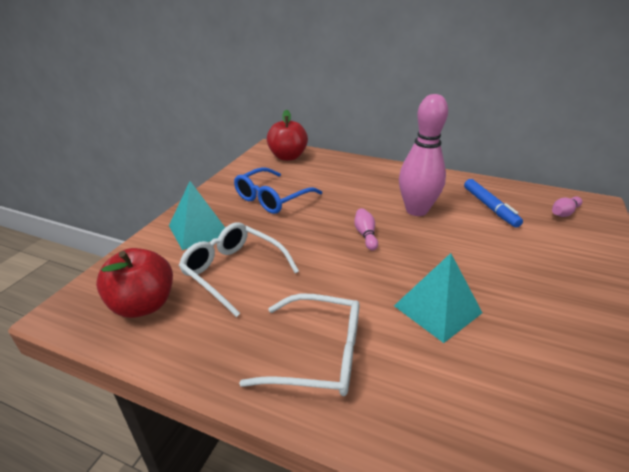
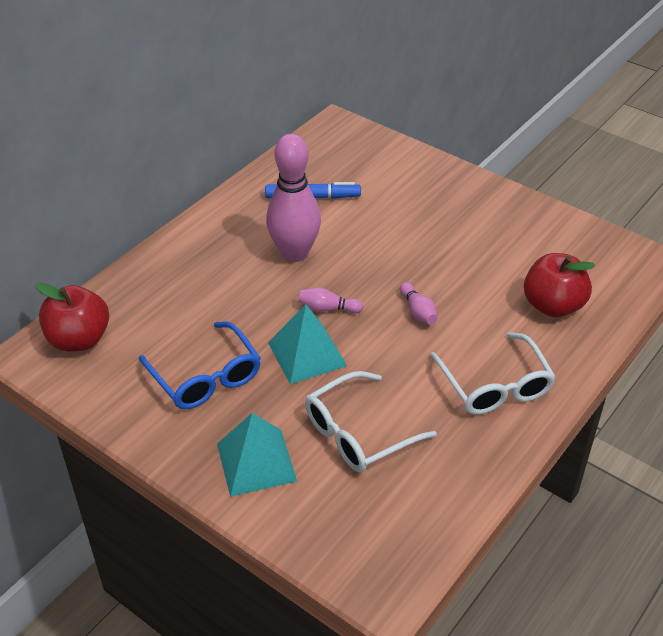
camera: 75 degrees left, 10 degrees up
(143, 305) = (394, 517): red apple -> red apple (553, 306)
(317, 354) = (494, 385): white glasses -> white glasses turned 135 degrees clockwise
(437, 309) = (459, 293): turquoise pyramid -> turquoise pyramid (307, 354)
(564, 213) = (344, 153): pink bowling pin -> pink bowling pin (418, 311)

